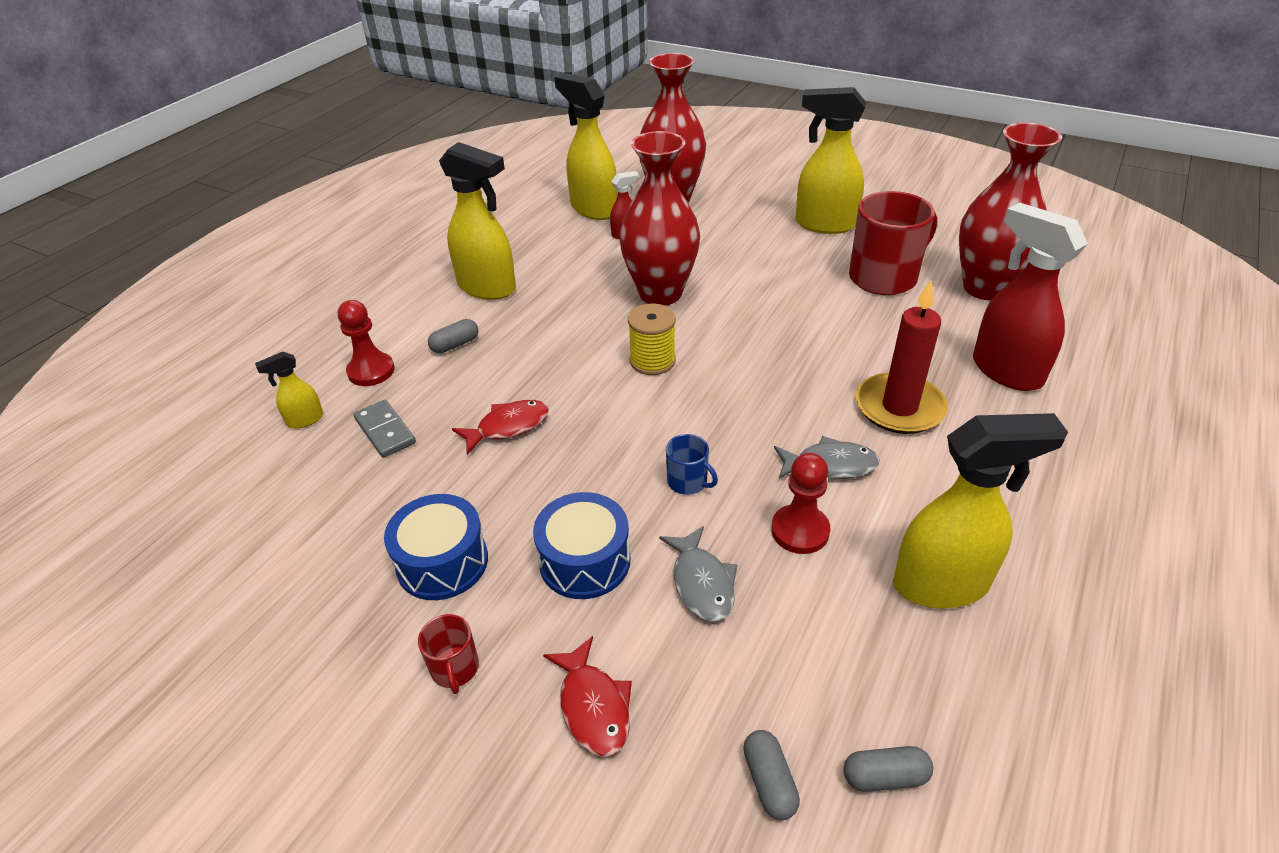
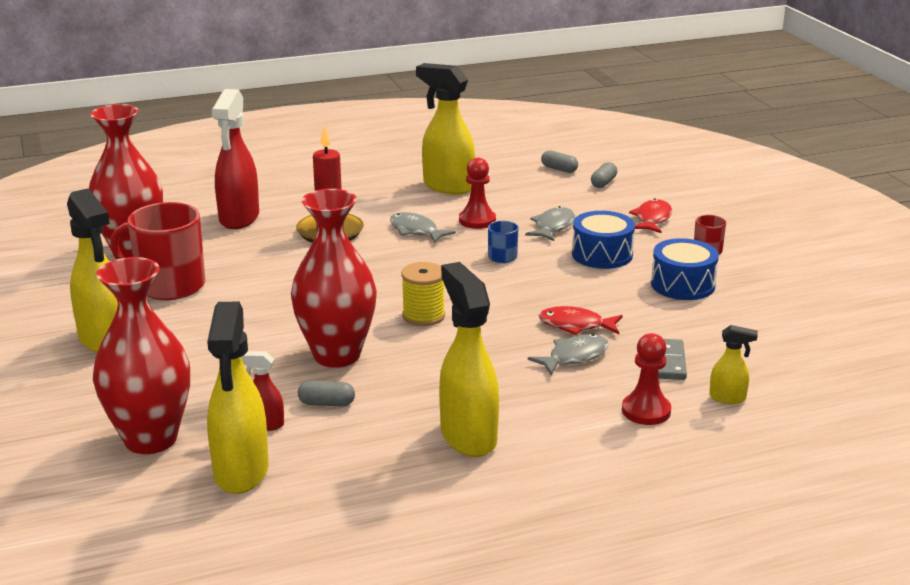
camera: 140 degrees left, 15 degrees down
(455, 345) = (554, 398): grey capsule -> grey capsule (326, 403)
(476, 391) = (574, 357): none -> grey fish

